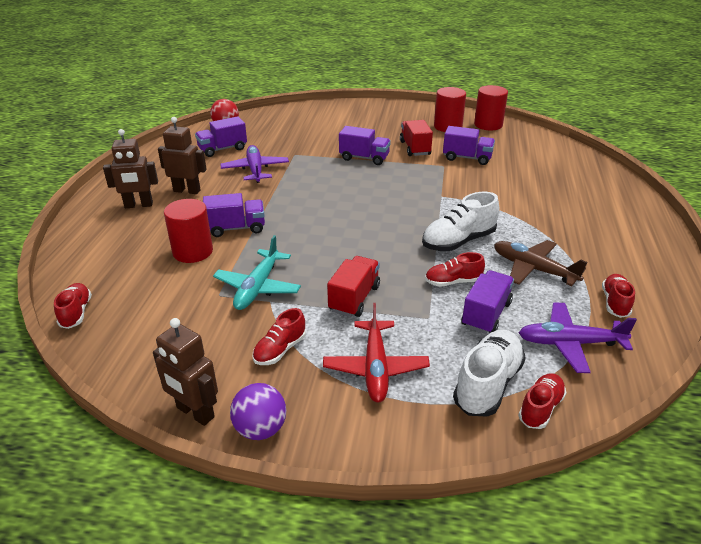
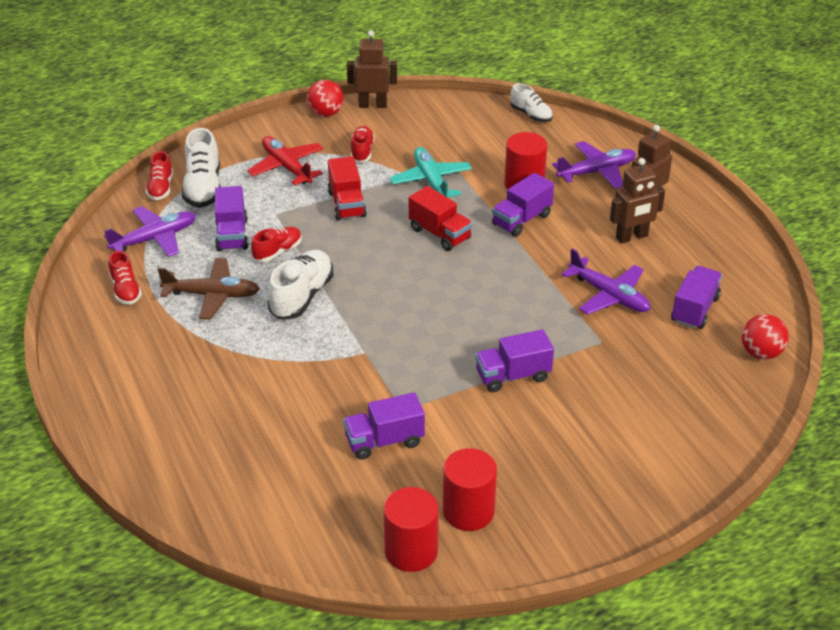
camera: 145 degrees right, 5 degrees up
(76, 313) = (531, 115): red shoe -> white shoe
(126, 238) = (597, 172): none -> purple plane
(260, 429) = (325, 113): purple ball -> red ball
(415, 148) = (469, 429): red truck -> red truck (440, 234)

